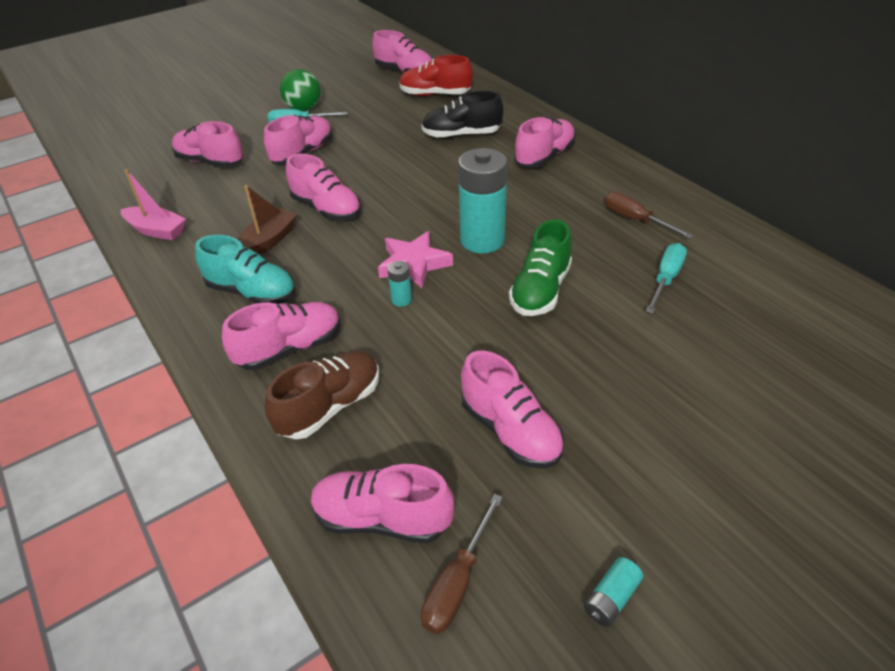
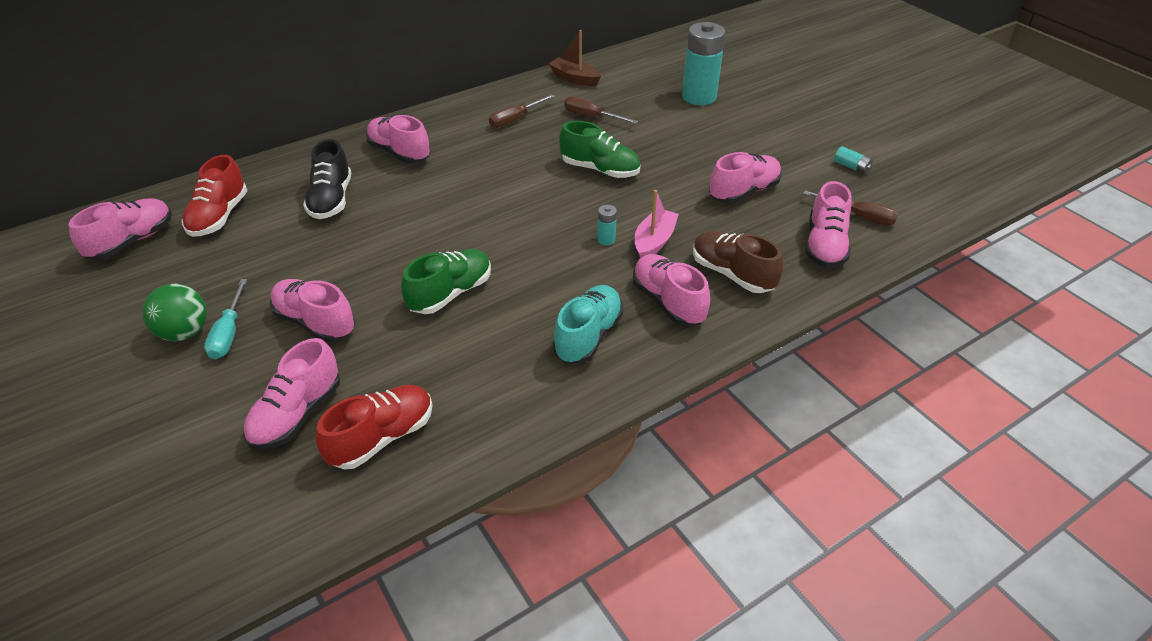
camera: 90 degrees left, 0 degrees up
(157, 230) = (456, 441): pink boat -> pink boat (654, 241)
(174, 198) = (382, 437): none -> red shoe
(268, 241) = (501, 334): brown boat -> brown boat (574, 78)
(327, 209) = (450, 293): pink shoe -> green shoe
(414, 264) = (556, 233): pink star -> none
(482, 240) = (528, 194): turquoise battery -> turquoise battery (699, 97)
(666, 279) = (591, 116): turquoise screwdriver -> brown screwdriver

